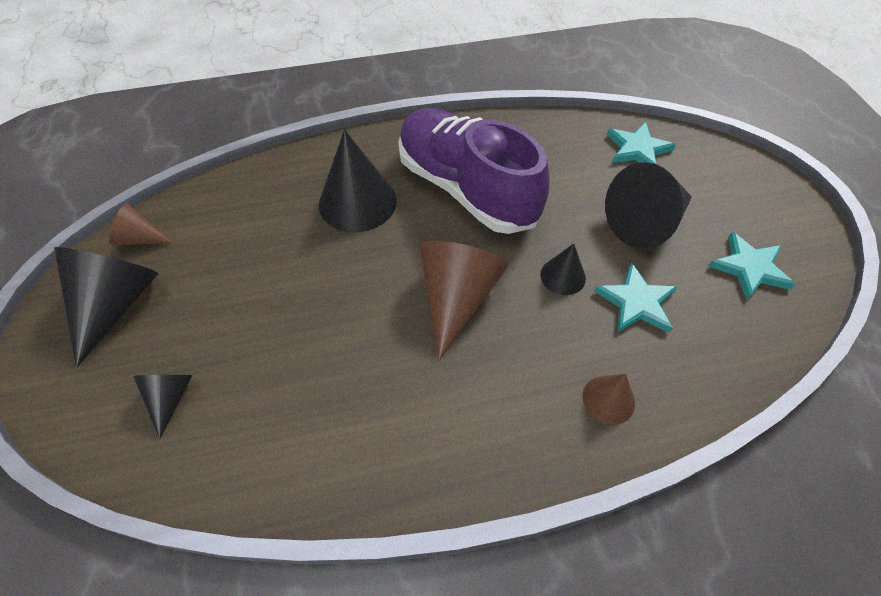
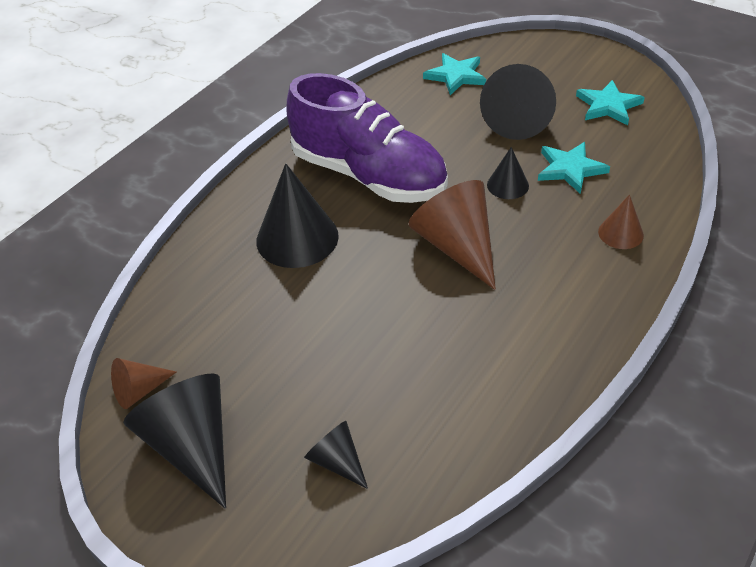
camera: 40 degrees left, 10 degrees down
(466, 188) = (369, 175): purple shoe -> purple shoe turned 150 degrees counterclockwise

